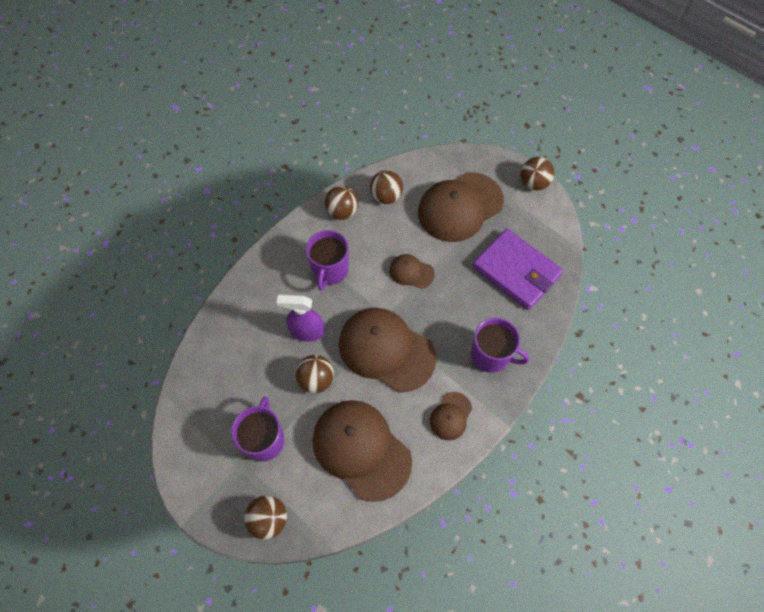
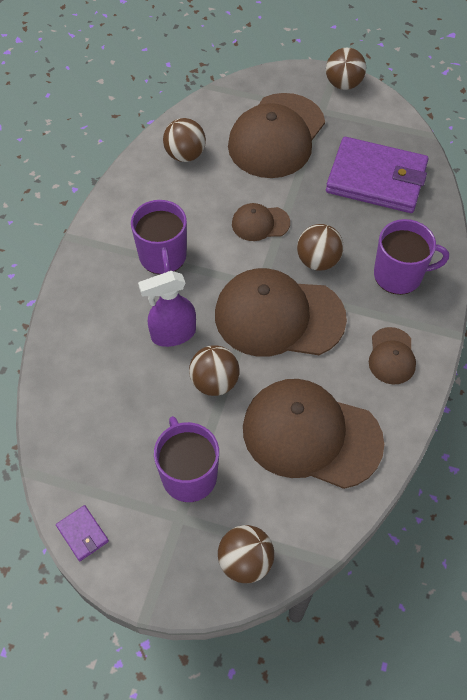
camera: 25 degrees left, 5 degrees down
(176, 448) = (83, 534): none -> purple wallet
(342, 212) = (142, 189): brown ball -> brown ball (318, 261)

